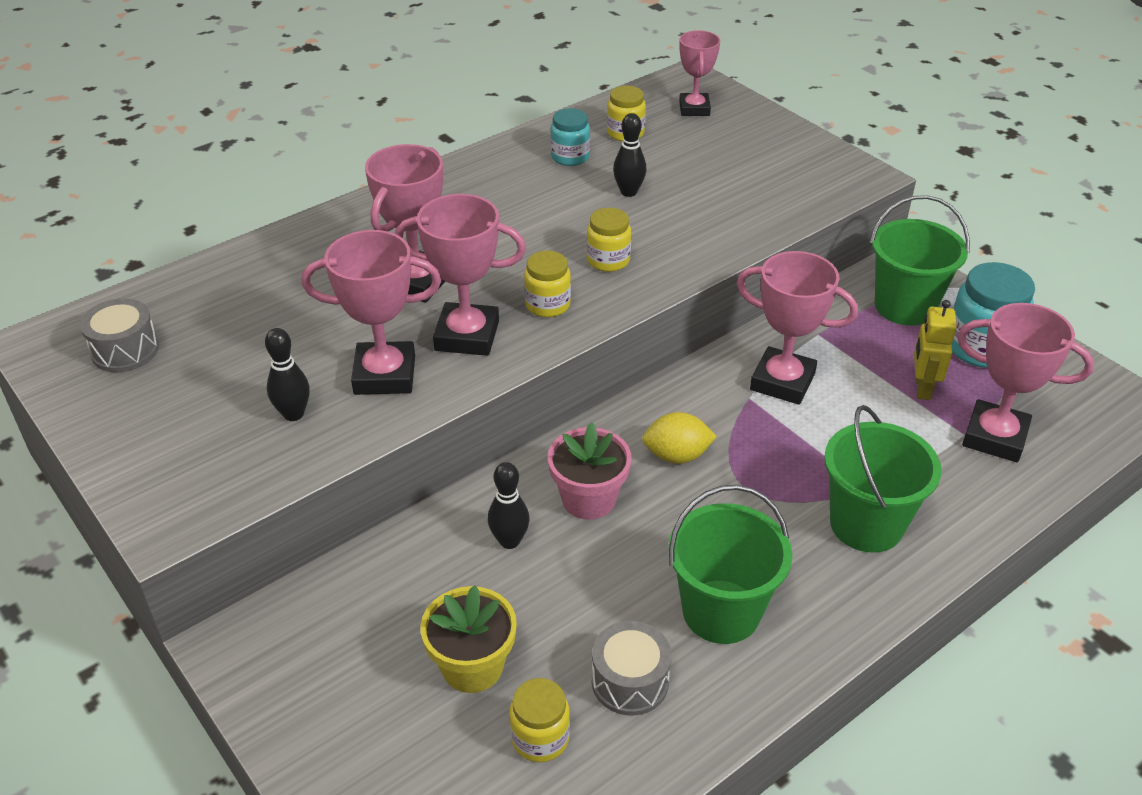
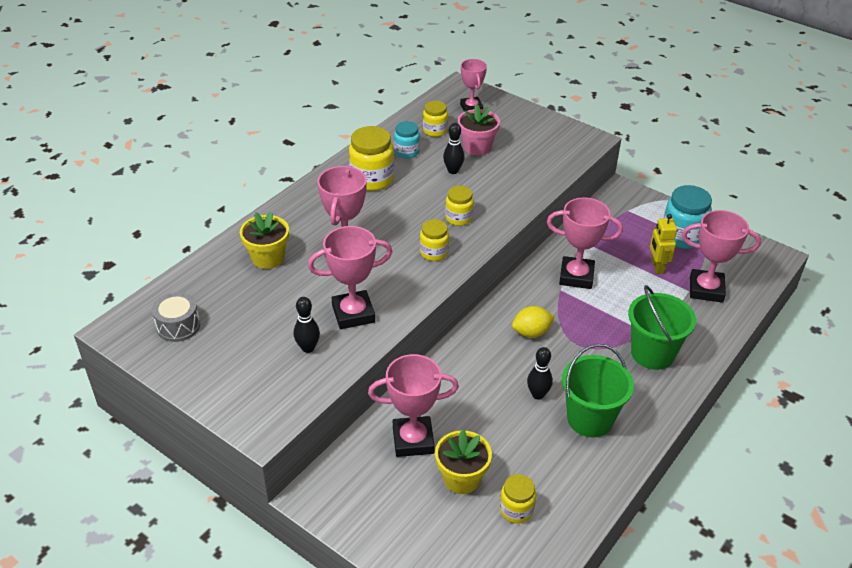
camera: 15 degrees left, 0 degrees up
(298, 275) = (268, 258): none -> yellow flower pot
(467, 336) = (393, 280): pink trophy -> pink trophy (413, 440)
(501, 188) = (372, 179): none -> yellow jar
(509, 541) = (453, 402): black bowling pin -> black bowling pin (538, 394)
(588, 499) = (490, 368): pink flower pot -> pink flower pot (477, 147)
(630, 681) = (554, 468): grey drum -> none
(904, 306) = (631, 217): green bucket -> none

